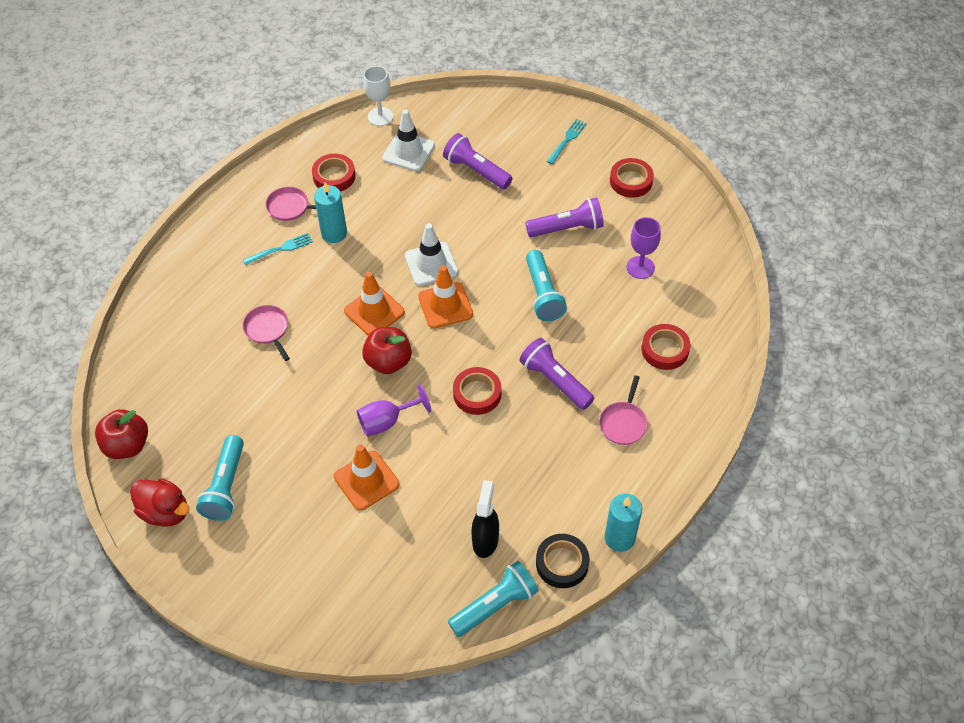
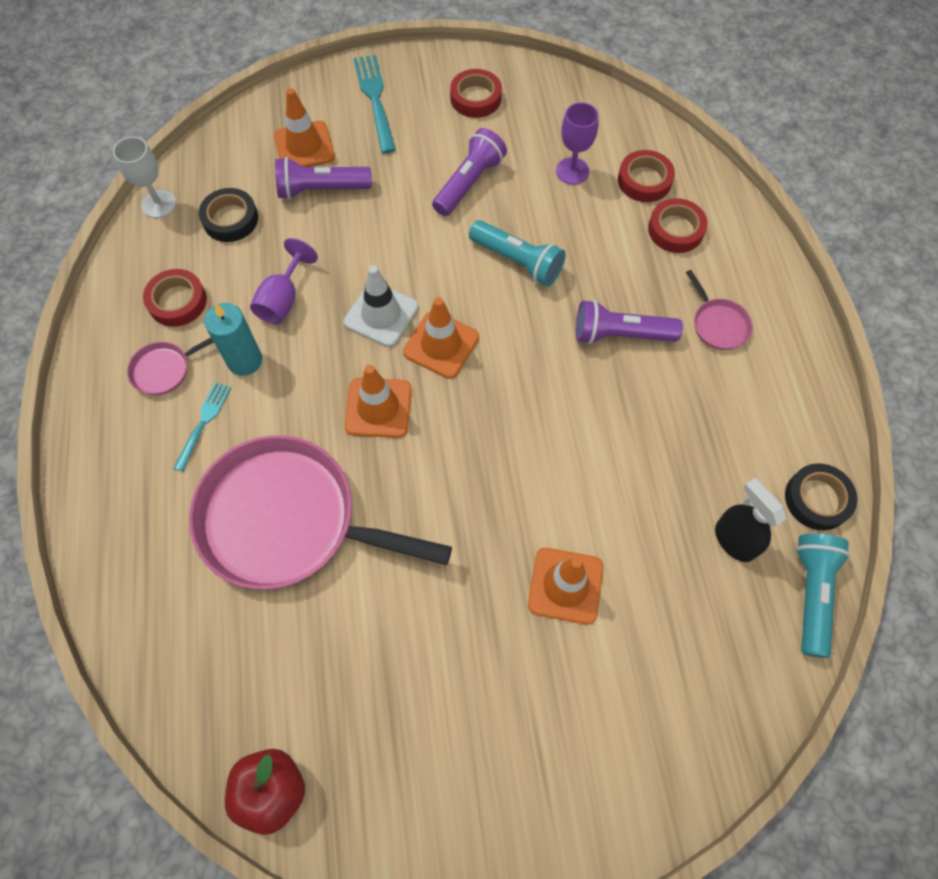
camera: 45 degrees left, 10 degrees up
(165, 511) = (400, 822): red duck -> none
(226, 486) = (434, 729): turquoise flashlight -> none
(268, 330) = (287, 520): pink pan -> pink pan, size x2.47
(387, 421) = (516, 508): purple goblet -> purple goblet (283, 299)
(388, 362) = (450, 446): red apple -> none
(408, 152) = (230, 219): white traffic cone -> black tape
(477, 394) = (567, 406): red tape -> red tape (644, 180)
(494, 139) = (304, 146): none -> orange traffic cone
(567, 140) = (375, 100): turquoise fork -> turquoise fork, size x1.58
(619, 538) = (833, 431): turquoise candle -> none

